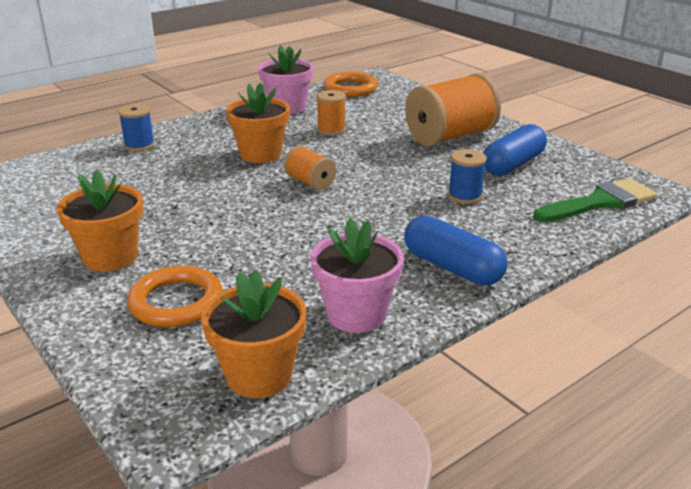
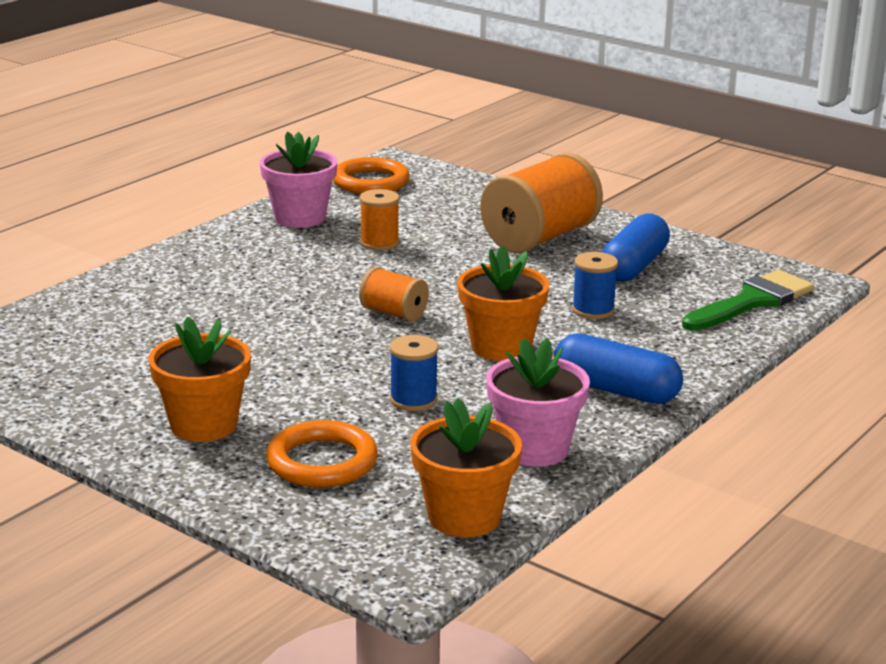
camera: 15 degrees left, 5 degrees down
(139, 145) = (129, 288): blue spool -> blue spool (413, 400)
(260, 154) = (305, 283): orange flower pot -> orange flower pot (501, 347)

